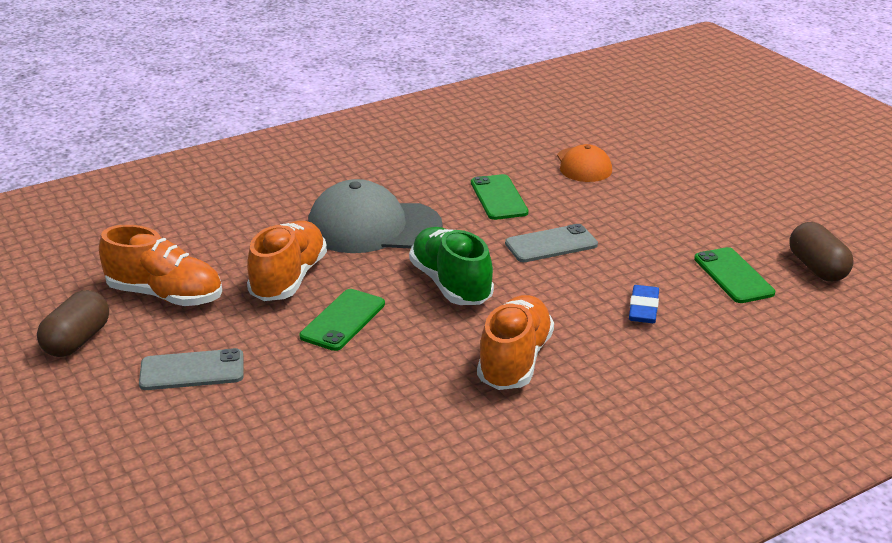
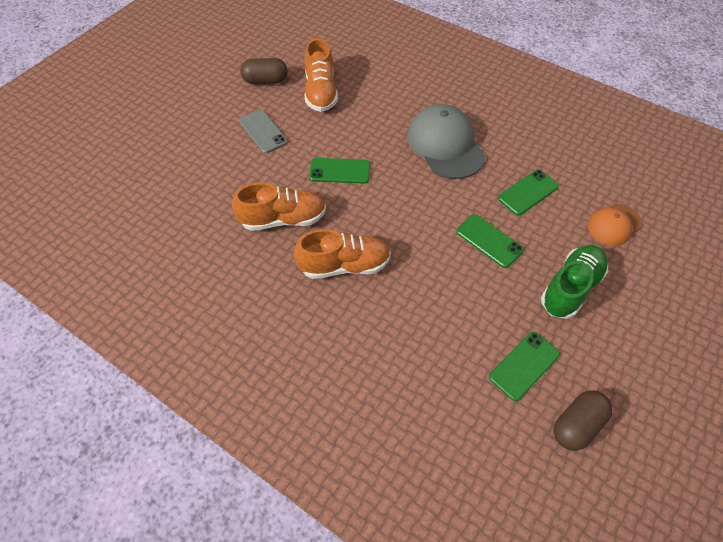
camera: 65 degrees right, 25 degrees up
(289, 278) = (366, 132): orange shoe -> orange shoe (283, 219)
(451, 284) = (407, 205): green shoe -> green shoe (570, 288)
(551, 244) = (489, 241): grey phone -> green phone
(643, 308) = (443, 318): blue eraser -> none

